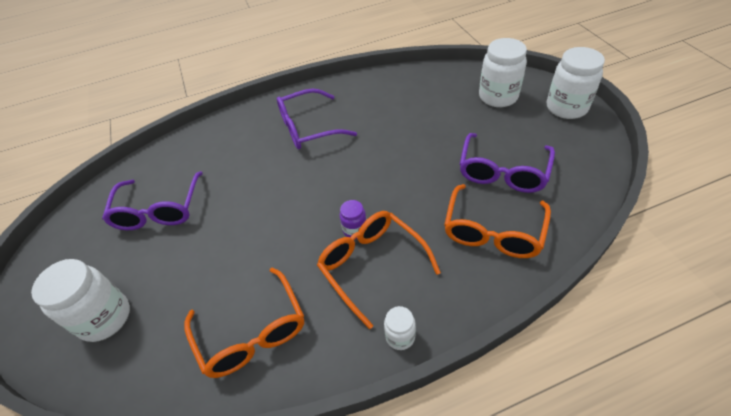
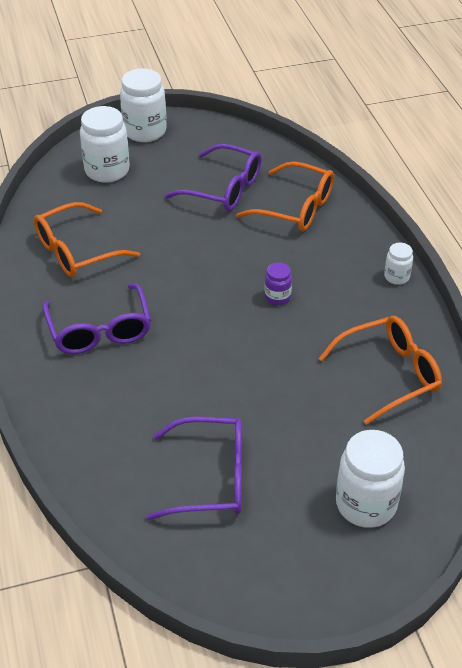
camera: 90 degrees left, 5 degrees down
(371, 265) = (322, 288): orange glasses -> orange glasses (76, 251)

